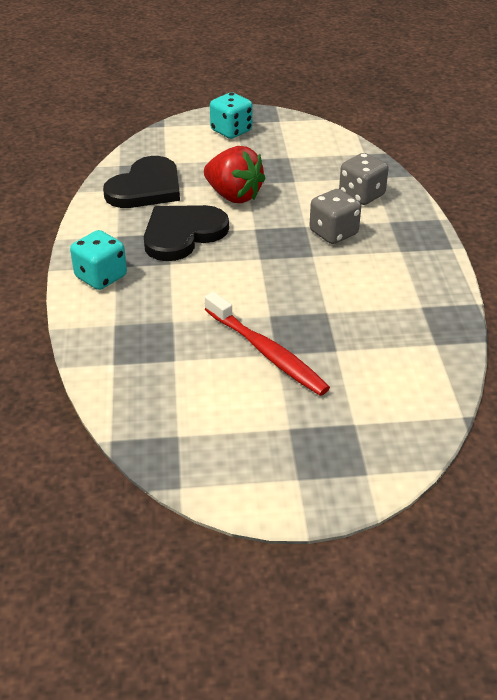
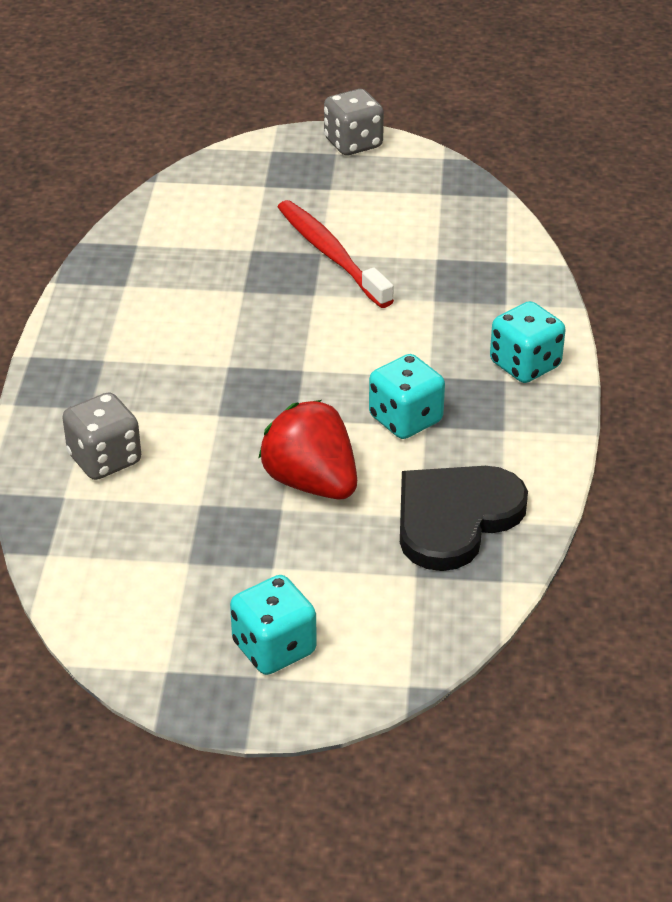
camera: 170 degrees left, 0 degrees up
(182, 234) = (405, 419): black heart -> turquoise dice
(333, 233) = (183, 396): grey dice -> grey dice (353, 143)

